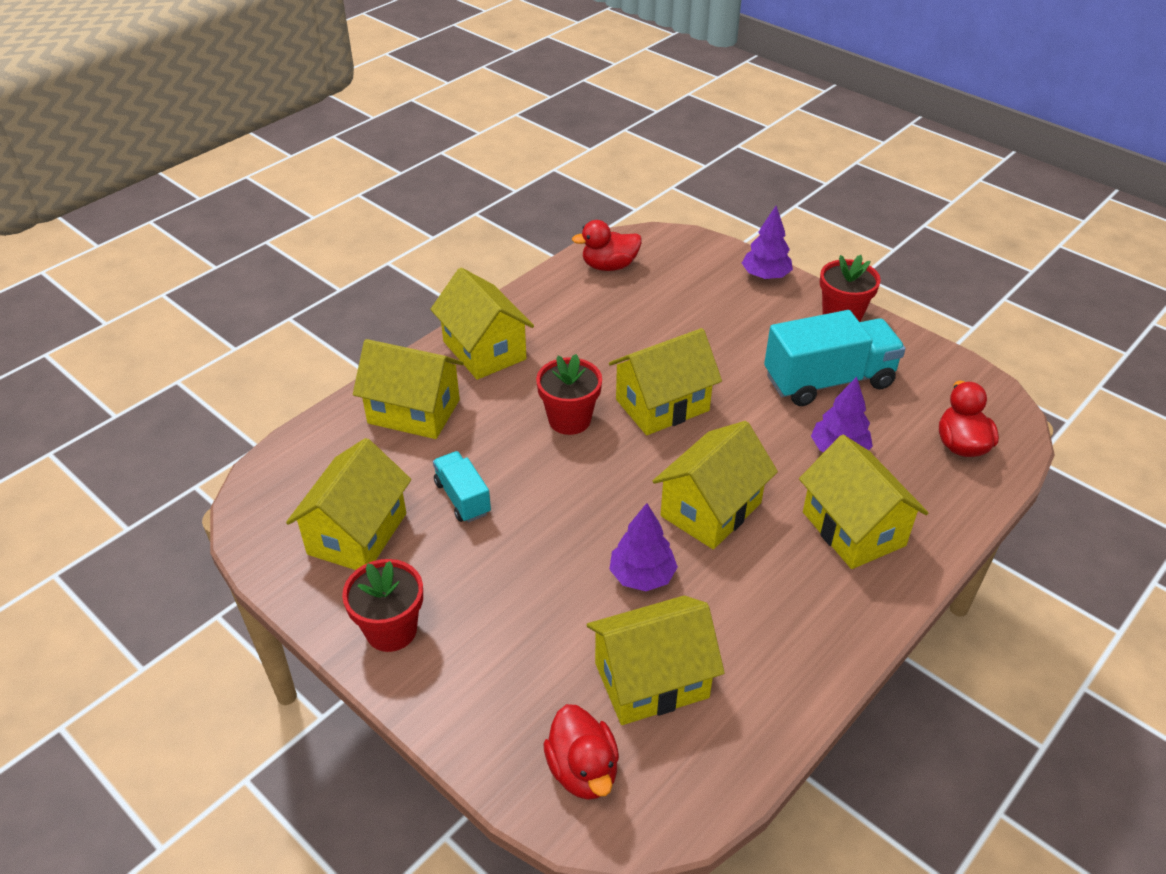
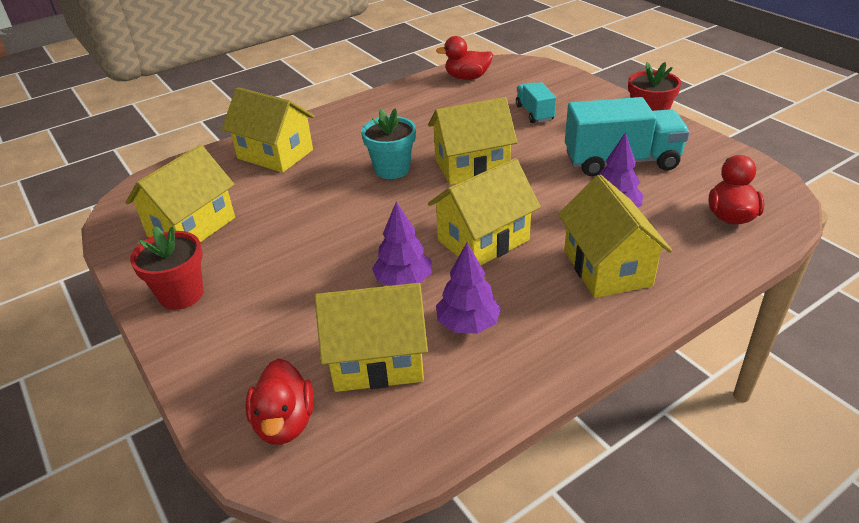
camera: 15 degrees right, 5 degrees down
(462, 498) = (283, 212): turquoise truck -> turquoise truck (534, 113)
(484, 350) = (347, 121): yellow house -> none
(569, 420) = (392, 169): red flower pot -> turquoise flower pot
(765, 276) = (591, 90): purple tree -> purple tree (468, 324)

